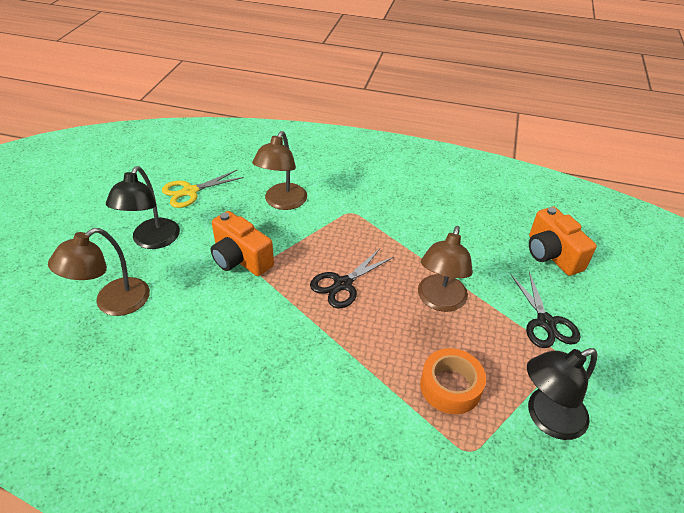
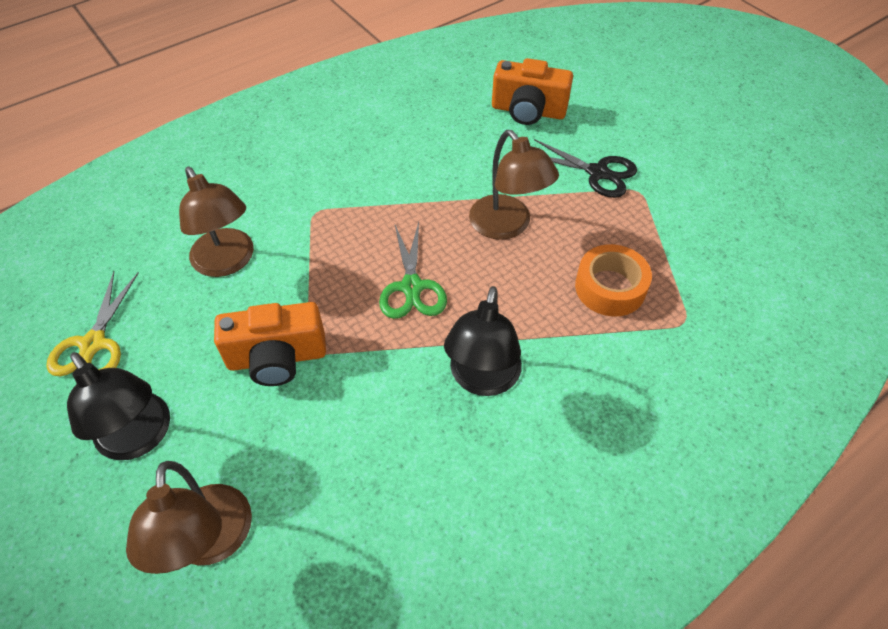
camera: 50 degrees left, 10 degrees up
(343, 284) = (412, 287): black scissors -> green scissors
(547, 418) = (691, 246): black lamp -> black lamp (482, 379)

